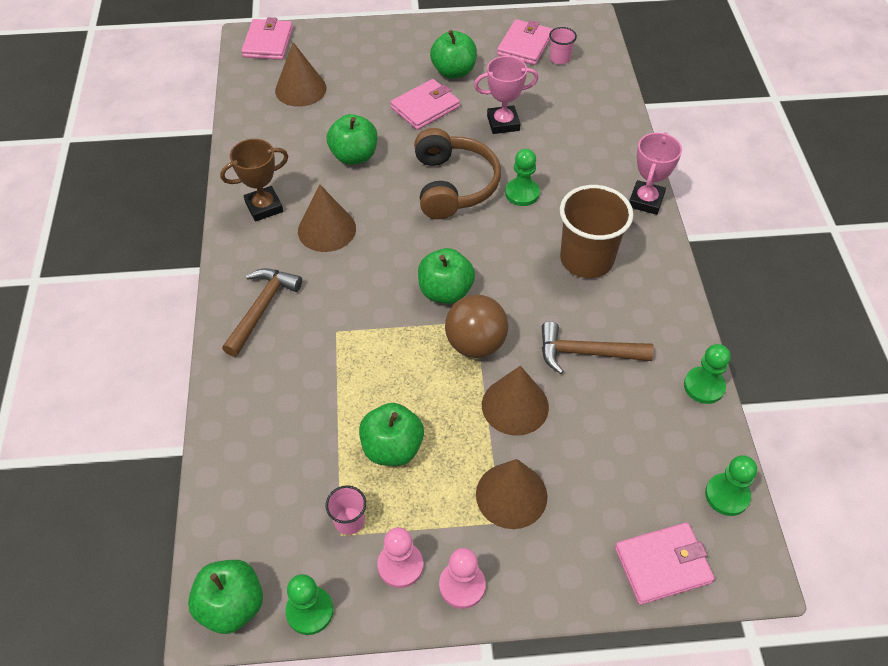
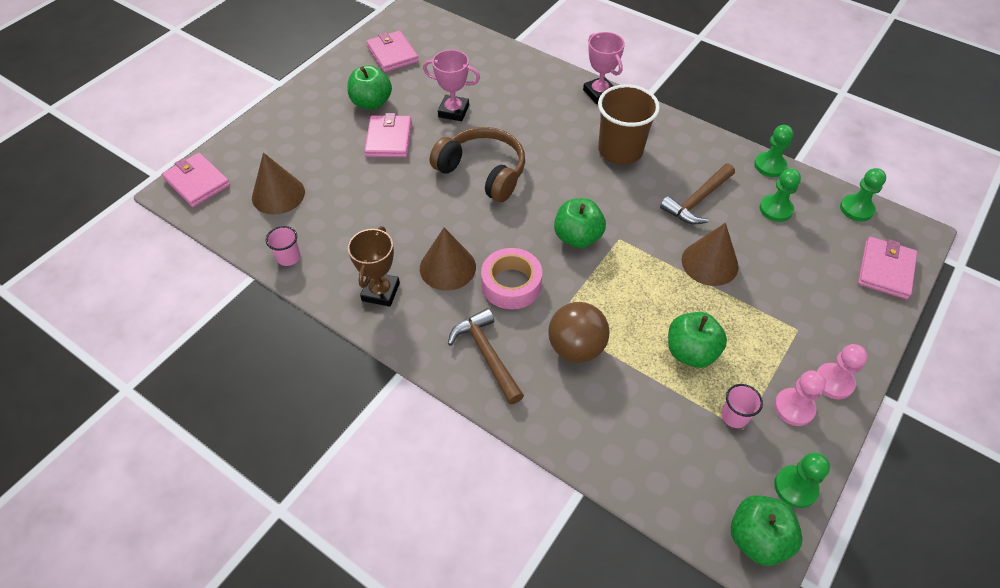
camera: 50 degrees left, 0 degrees up
(348, 279) = (511, 284): none -> pink tape
(354, 156) = (390, 207): green apple -> none
(475, 344) = (639, 250): brown ball -> brown ball (576, 347)
(503, 123) = (453, 111): pink trophy -> pink trophy turned 75 degrees clockwise
(511, 495) = (780, 310): brown cone -> none
(522, 193) = (529, 143): green pawn -> green pawn (775, 209)
(560, 58) = (427, 47): pink cup -> pink cup (288, 257)

